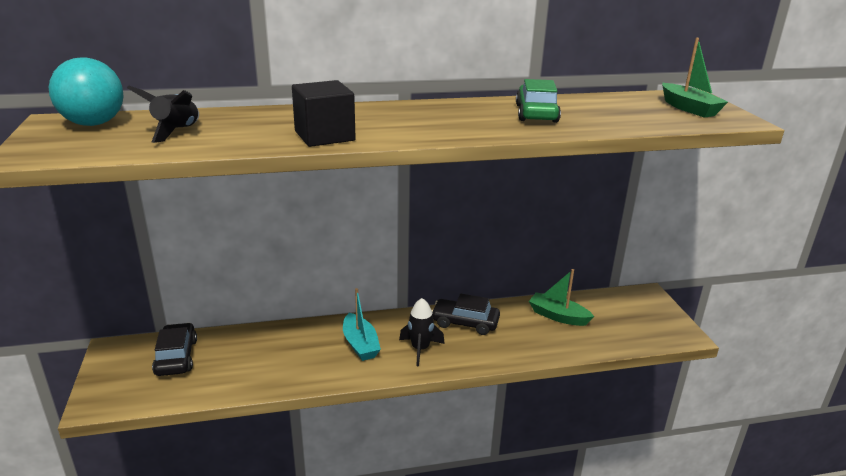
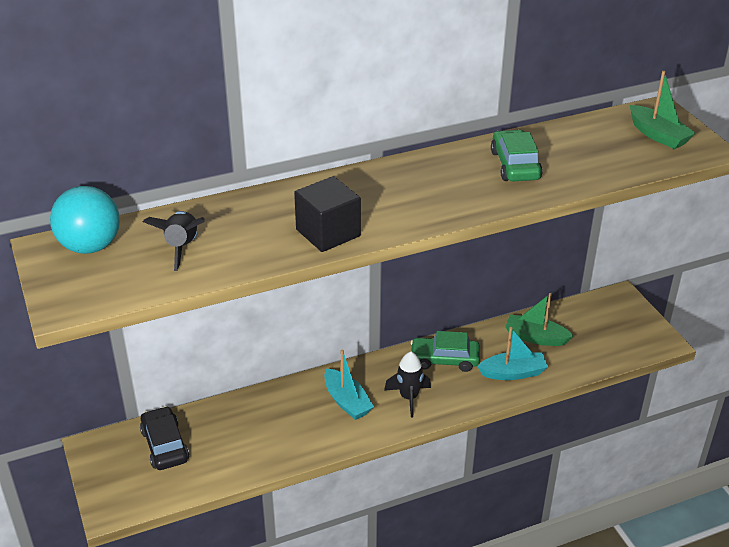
camera: 10 degrees left, 10 degrees up
(465, 323) = (444, 360): black car -> green car
(528, 342) = (513, 373): none -> turquoise boat

